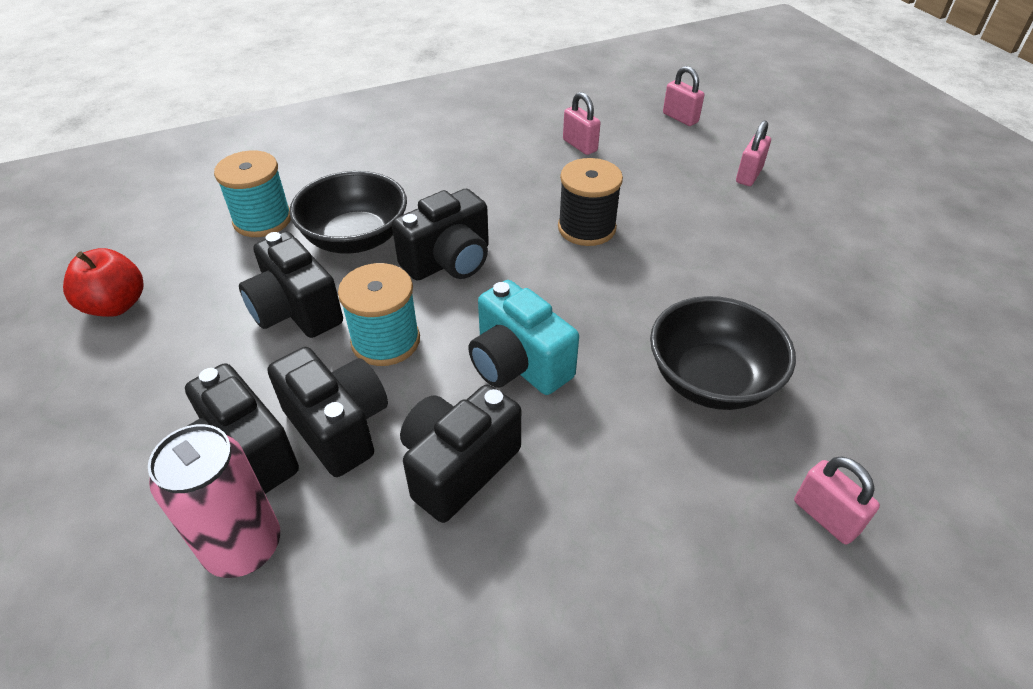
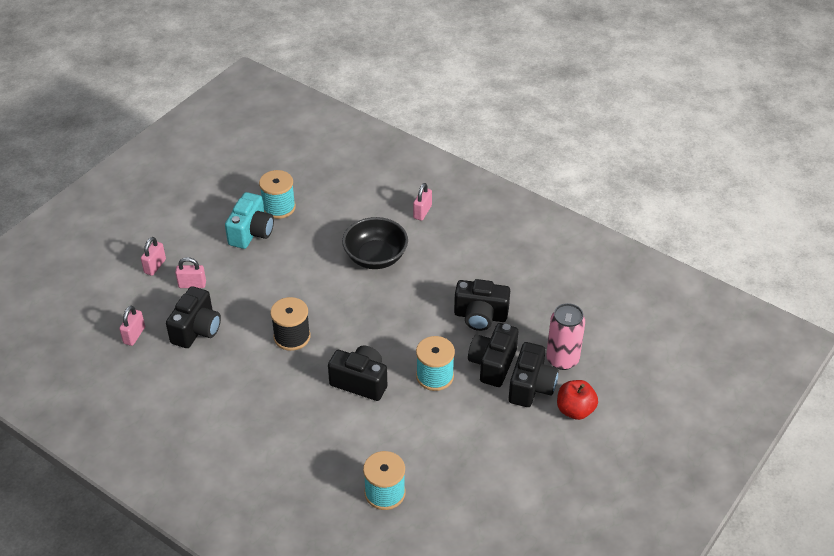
camera: 120 degrees left, 0 degrees up
(116, 305) = (497, 507): red apple -> red apple (575, 410)
(296, 311) = (442, 424): black camera -> black camera (197, 330)
(356, 238) = (370, 434): black bowl -> none
(518, 364) = (413, 322): turquoise camera -> turquoise camera (251, 232)
(580, 145) = (201, 373): pink padlock -> pink padlock (155, 266)
(906, 304) = (279, 207): none -> turquoise spool

